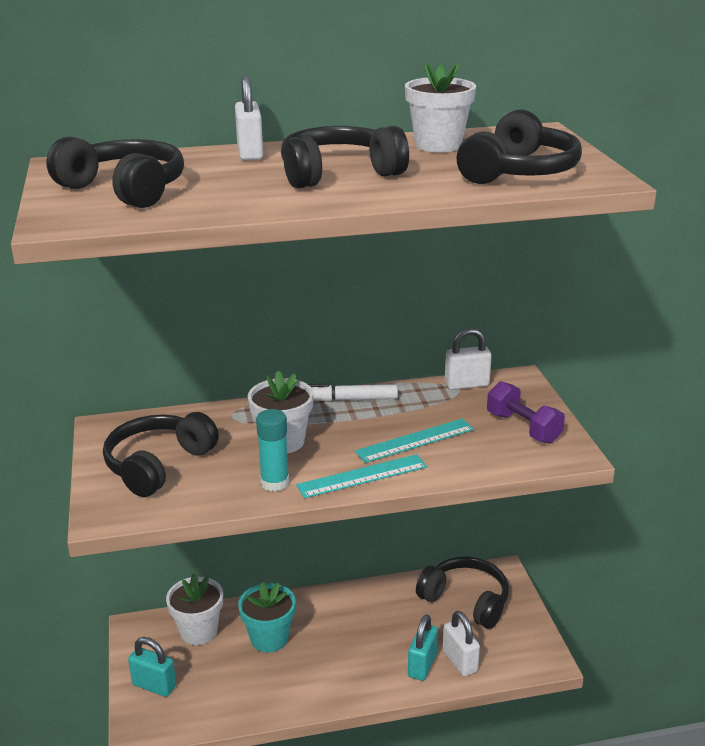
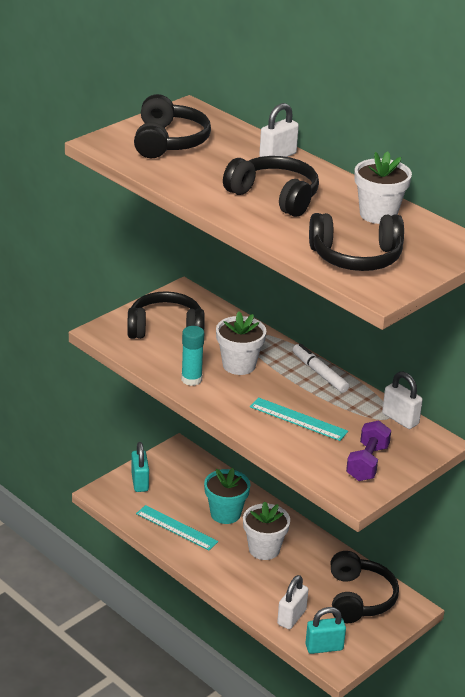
camera: 55 degrees right, 5 degrees up
(198, 631) = (201, 478): white flower pot -> white flower pot (264, 549)
(362, 476) = (233, 411): turquoise ruler -> turquoise ruler (176, 527)
(422, 665) = (269, 599): turquoise padlock -> turquoise padlock (324, 647)

